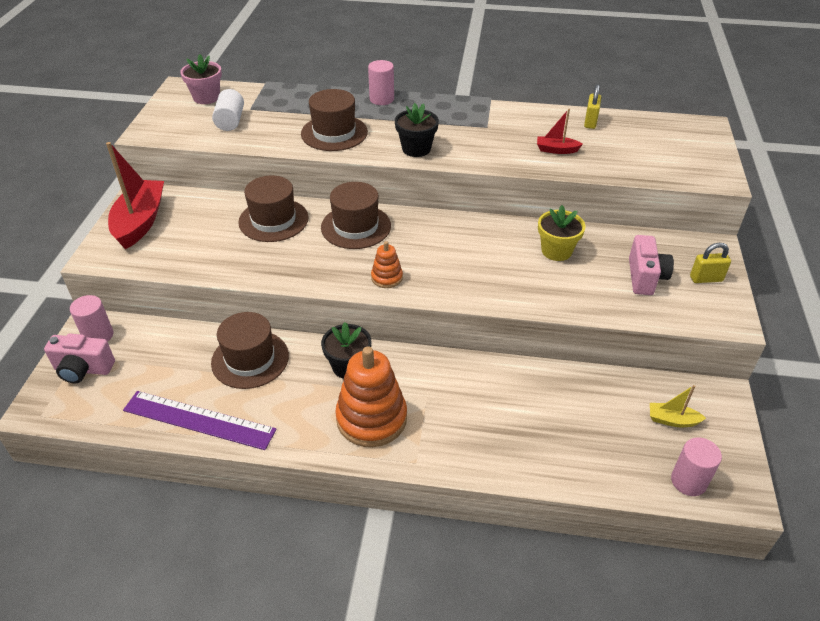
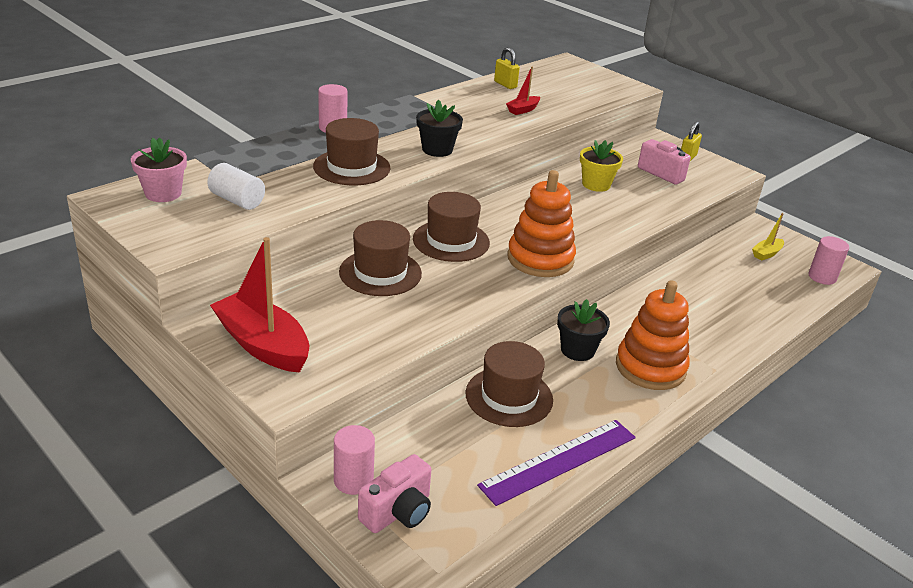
camera: 55 degrees left, 10 degrees down
(387, 277) = (540, 259): orange stacking toy -> orange stacking toy, size x2.05

